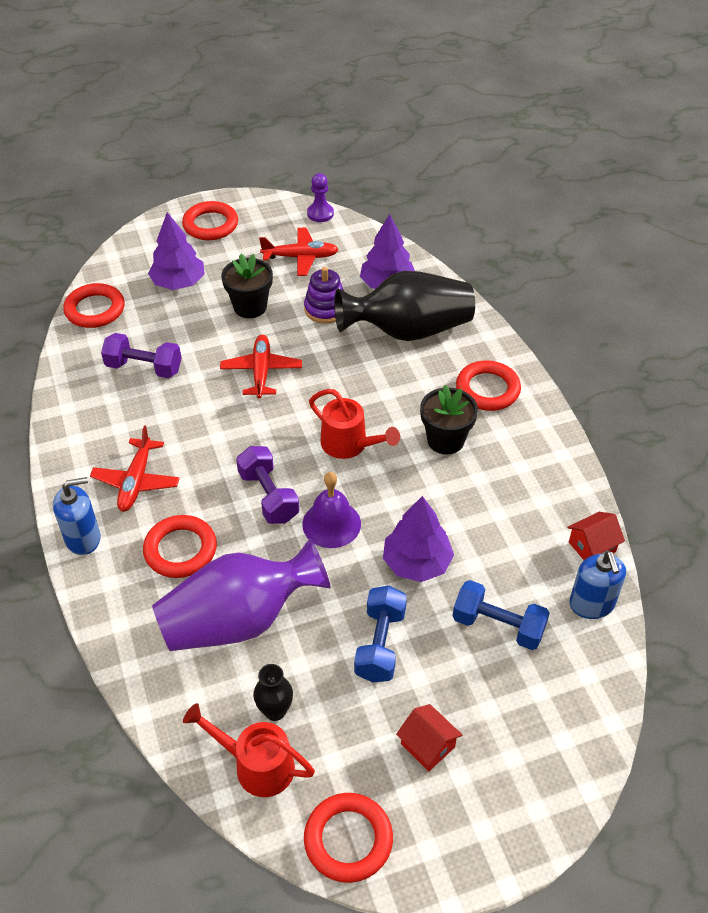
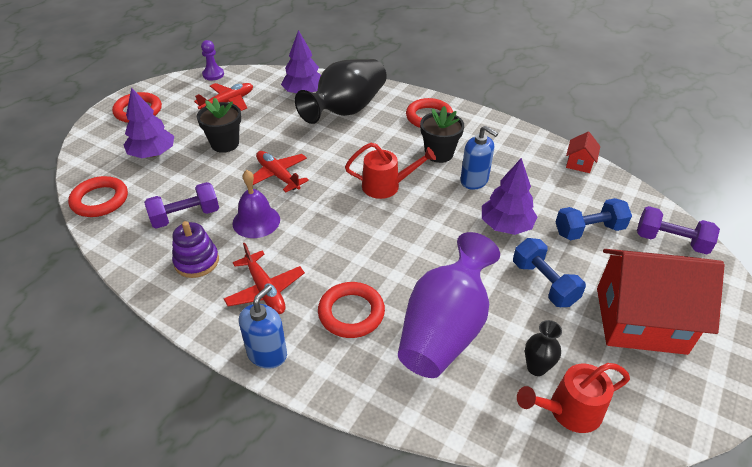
camera: 40 degrees left, 5 degrees down
(268, 496) = (371, 243): purple dumbbell -> purple dumbbell (671, 241)
(325, 309) = (279, 122): purple stacking toy -> purple stacking toy (196, 261)
(331, 524) = (431, 235): purple bell -> purple bell (256, 221)
(348, 840) = (674, 410): red ring -> none
(427, 745) = (640, 320): red house -> red house, size x2.41
(591, 604) = (615, 190): blue soap dispenser -> blue soap dispenser (474, 180)

